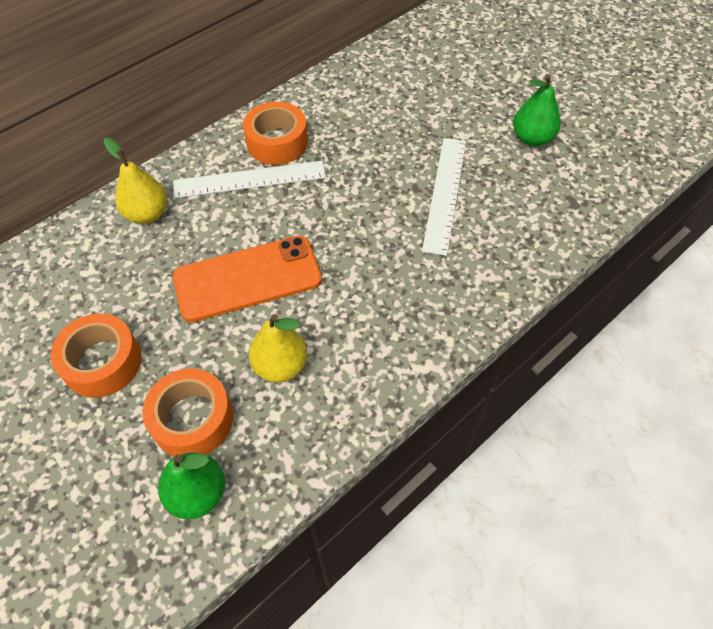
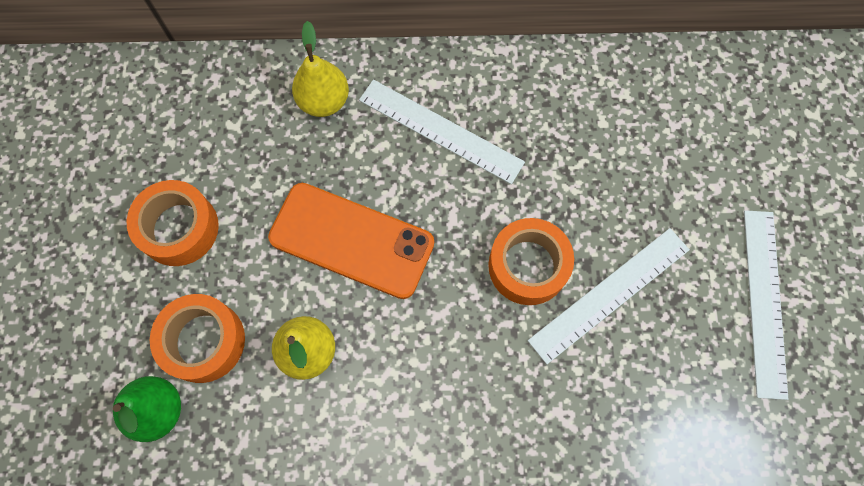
camera: 40 degrees right, 15 degrees up
(277, 142) = (501, 106): orange tape -> orange tape (528, 266)
(532, 139) = (764, 301): green pear -> white ruler

